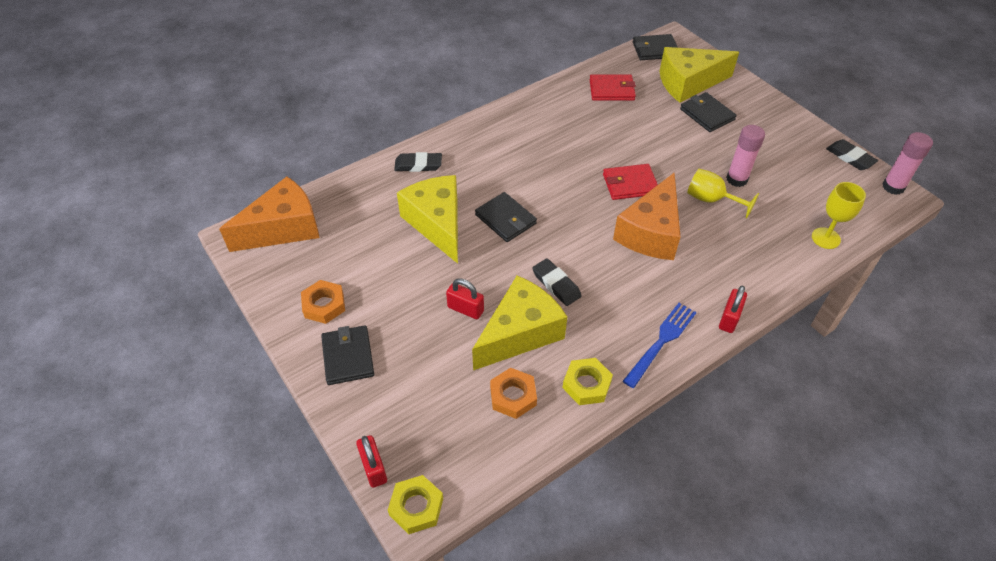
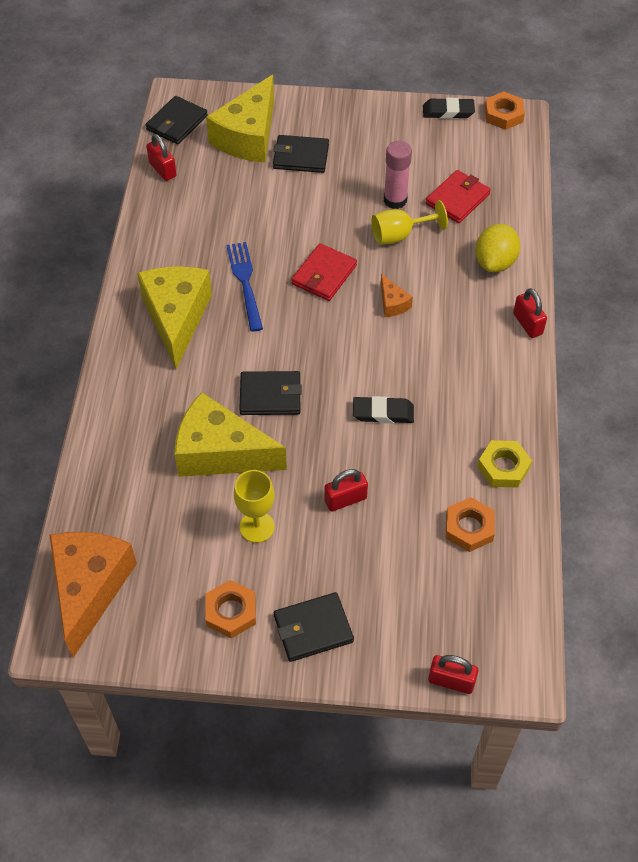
camera: 50 degrees left, 5 degrees up
(348, 357) = (313, 629): black wallet -> black wallet turned 45 degrees counterclockwise
(416, 507) = (515, 671): yellow nut -> none
(418, 165) = (124, 416): black eraser -> none
(520, 333) = (410, 477): yellow cheese -> yellow cheese (176, 318)
(612, 90) = (193, 195): red wallet -> red wallet (457, 199)
(613, 66) = (163, 170): none -> red padlock
(651, 232) = (392, 303): orange cheese -> orange cheese, size x0.43
(661, 342) = (508, 385): blue fork -> blue fork (245, 282)
(758, 265) = (495, 262): none -> yellow lemon
(825, 238) = (511, 199): yellow goblet -> yellow goblet (257, 527)
(893, 187) = (503, 115): pink glue stick -> orange nut

